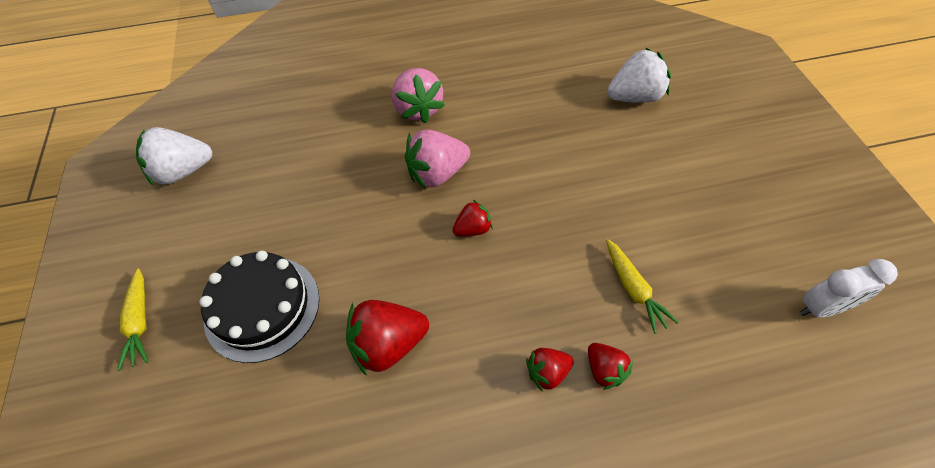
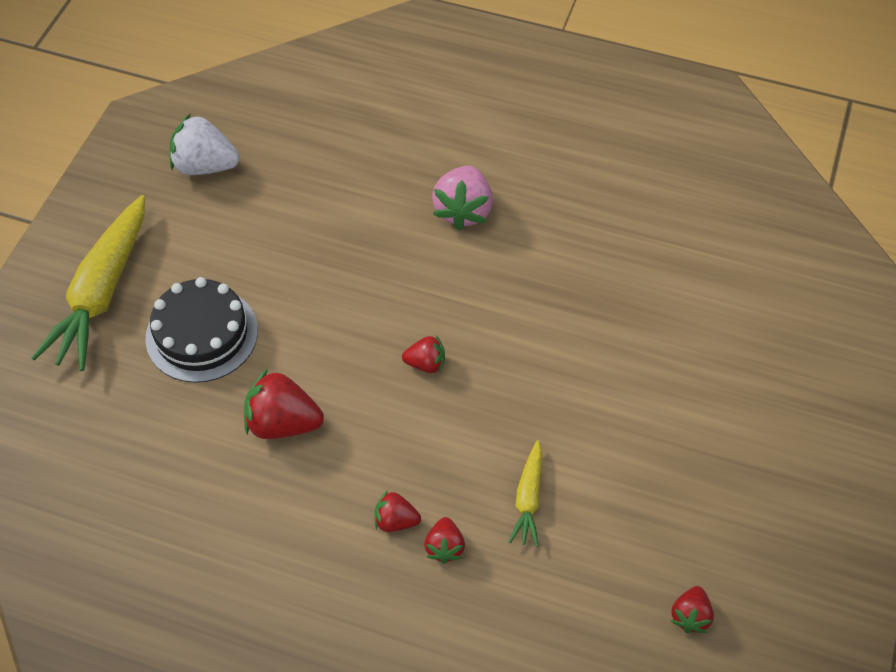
camera: 30 degrees right, 0 degrees up
(140, 322) = (102, 293): yellow carrot -> yellow carrot, size x2.03
(437, 174) = (432, 291): pink strawberry -> none
(634, 97) = (704, 314): white strawberry -> none
(821, 308) = (690, 616): white clock -> red strawberry

